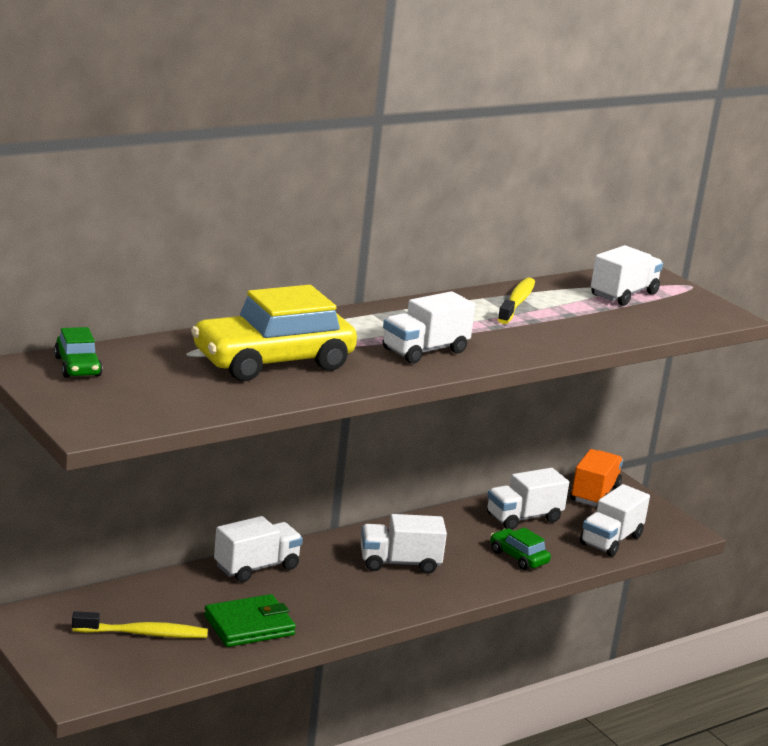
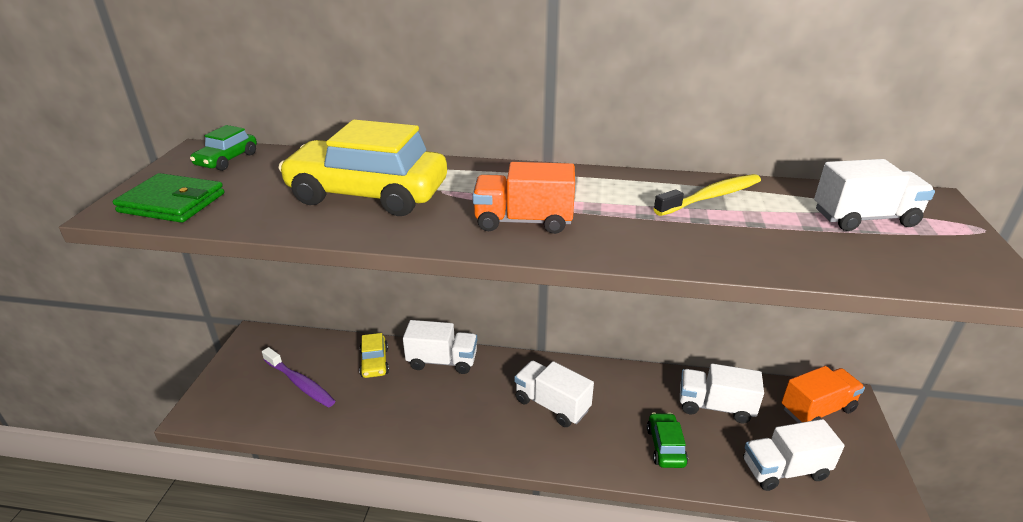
camera: 45 degrees right, 10 degrees up
(144, 634) = (300, 383): yellow toothbrush -> purple toothbrush
(191, 592) = (374, 362): none -> yellow car
(249, 625) = (371, 410): green wallet -> green wallet (172, 203)
(425, 351) = (523, 221): white truck -> orange truck

